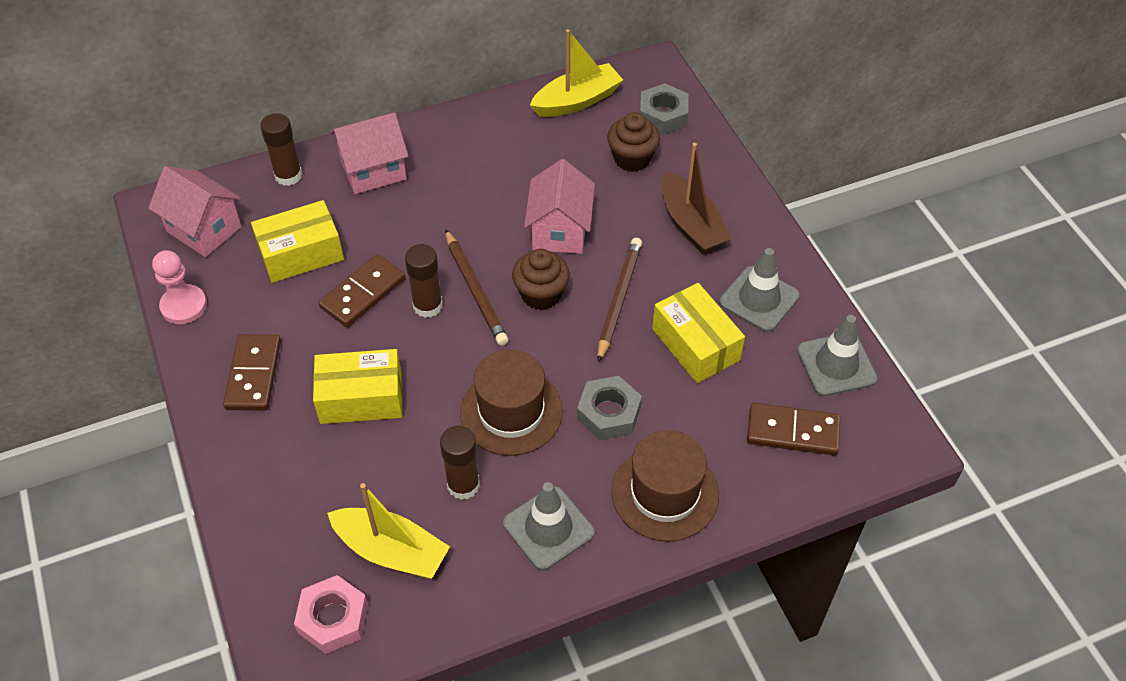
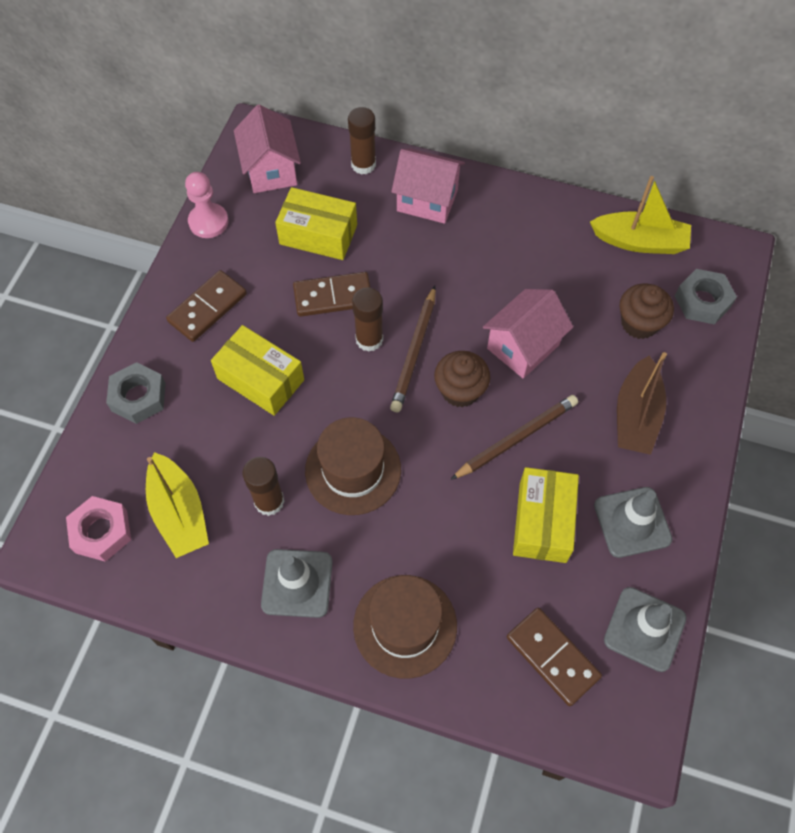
camera: 40 degrees right, 10 degrees up
(608, 413) = (422, 527): grey nut -> grey nut (138, 397)

